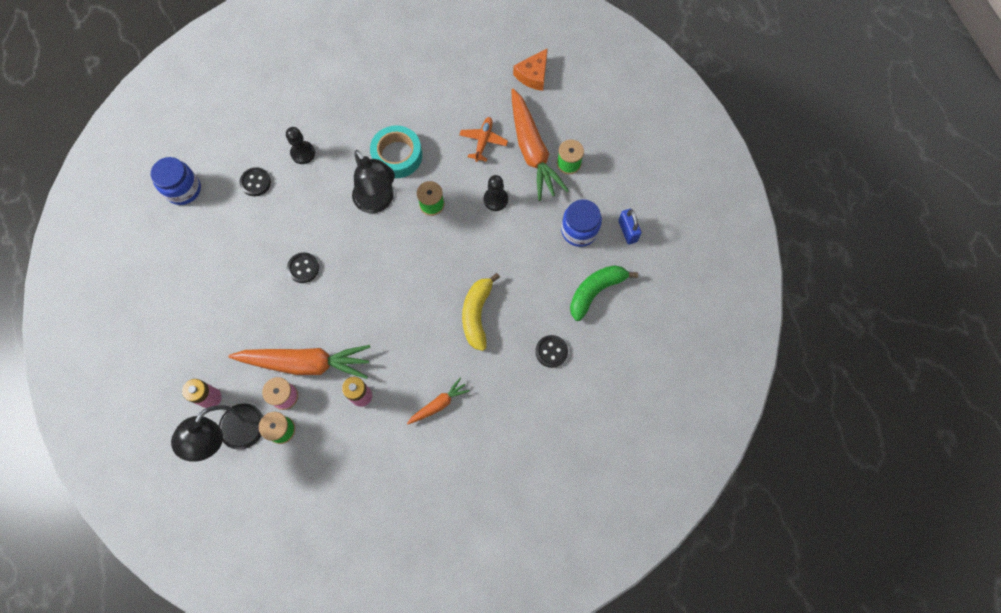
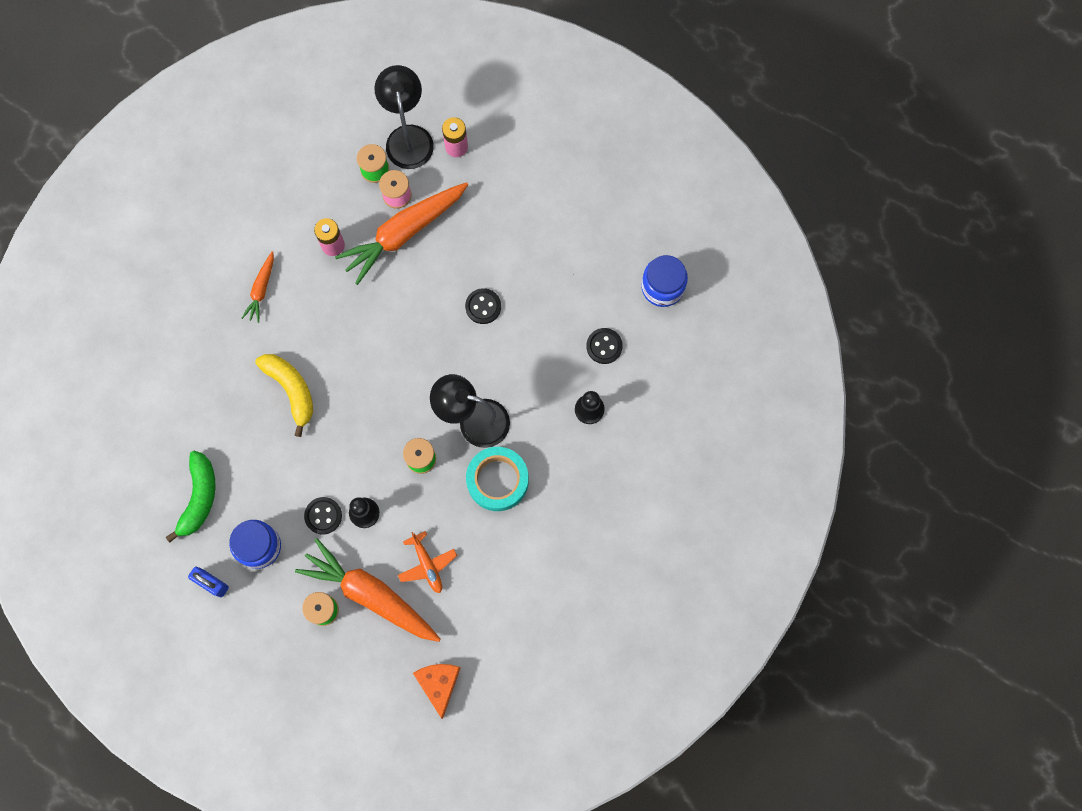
camera: 140 degrees right, 5 degrees up
(551, 351) = (198, 410): black button -> black button (323, 516)

